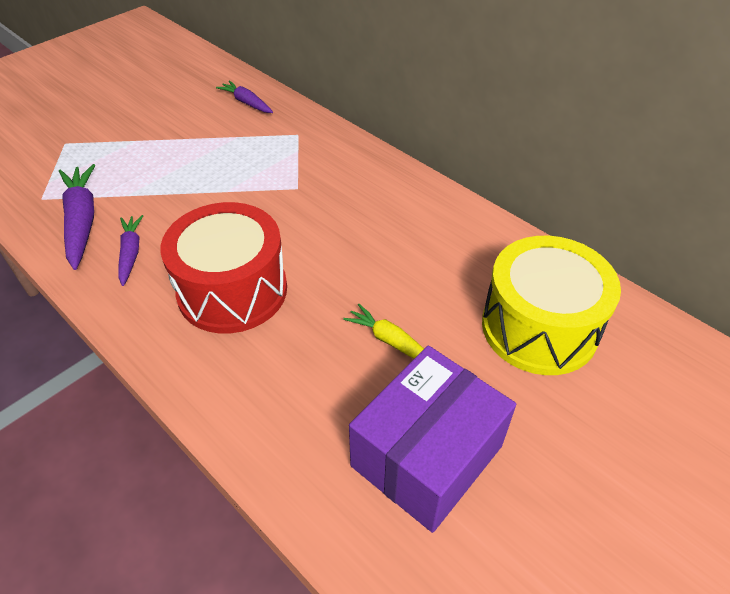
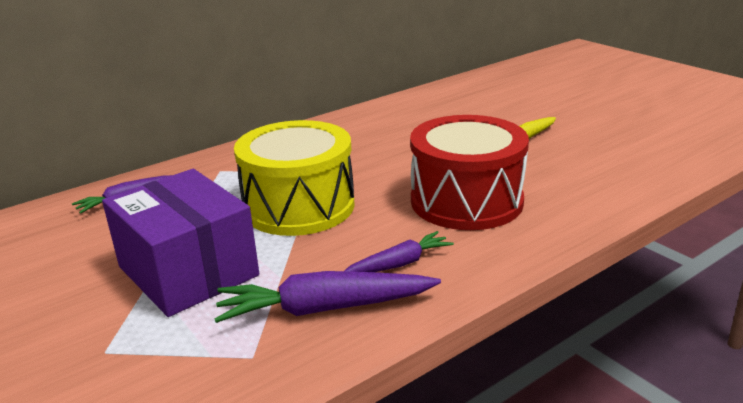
camera: 80 degrees left, 20 degrees down
(131, 253) = (399, 264): purple carrot -> purple carrot turned 150 degrees clockwise
(426, 456) = (627, 132): purple box -> purple box (188, 271)
(539, 327) = (509, 95): yellow drum -> yellow drum (299, 206)

